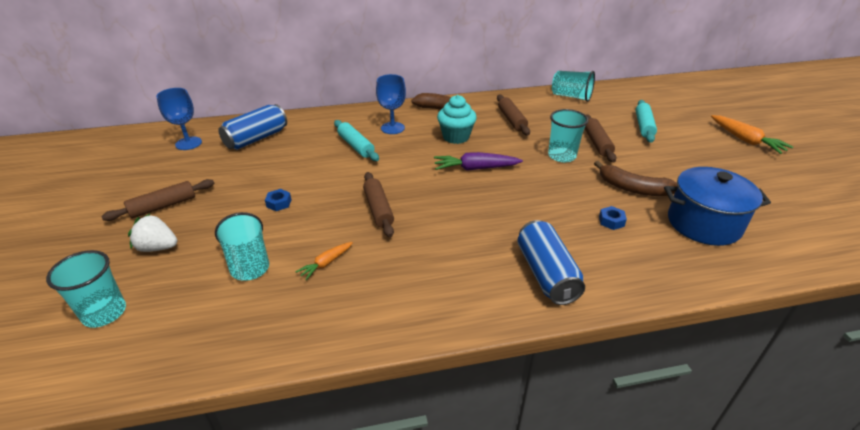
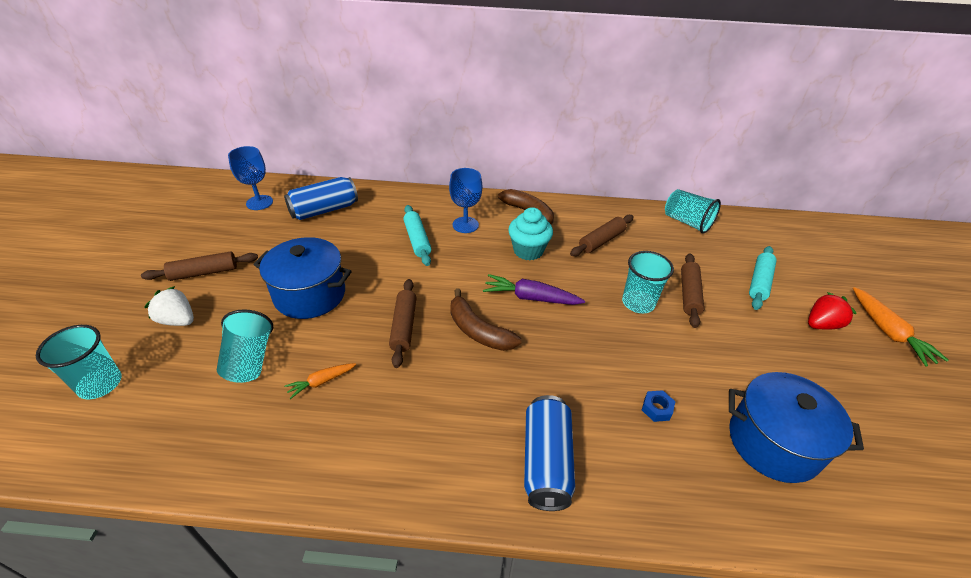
camera: 15 degrees right, 5 degrees up
(279, 203) = (310, 295): blue nut -> blue pot
(511, 120) = (601, 241): brown rolling pin -> brown rolling pin turned 45 degrees clockwise
(633, 188) = (705, 369): brown banana -> brown banana (478, 331)
(699, 144) = (821, 324): none -> red strawberry

